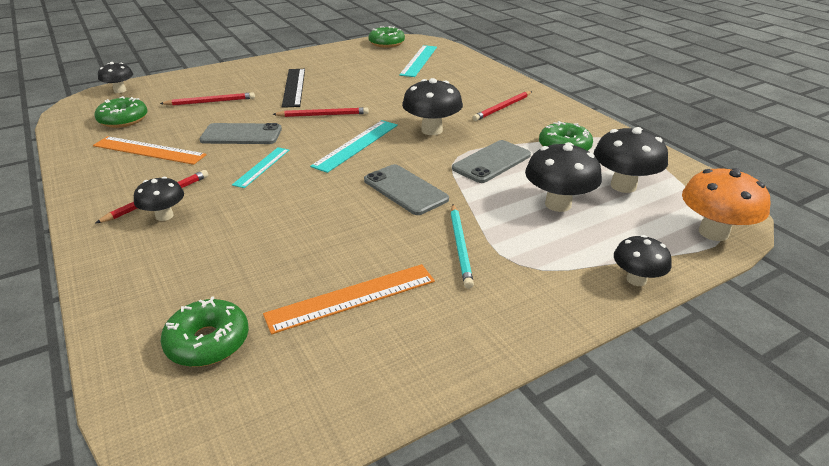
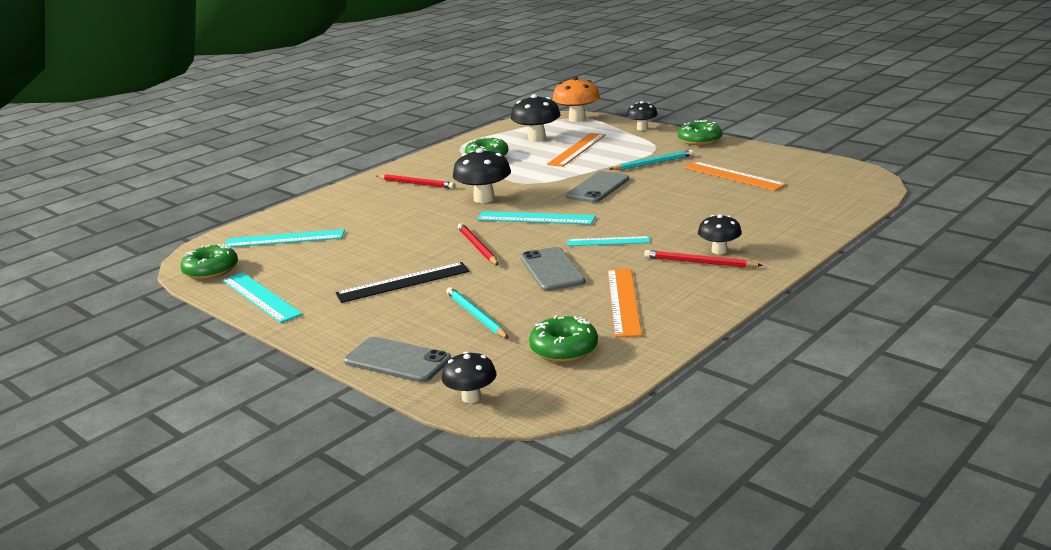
camera: 105 degrees left, 10 degrees down
(208, 342) = (812, 196): green donut -> green donut (699, 140)
(210, 102) = (476, 316): red pencil -> turquoise pencil
(328, 53) = (260, 297): none -> turquoise ruler
(491, 162) = (530, 172): grey phone -> grey phone (397, 360)
(558, 204) = (577, 149): black mushroom -> orange ruler

